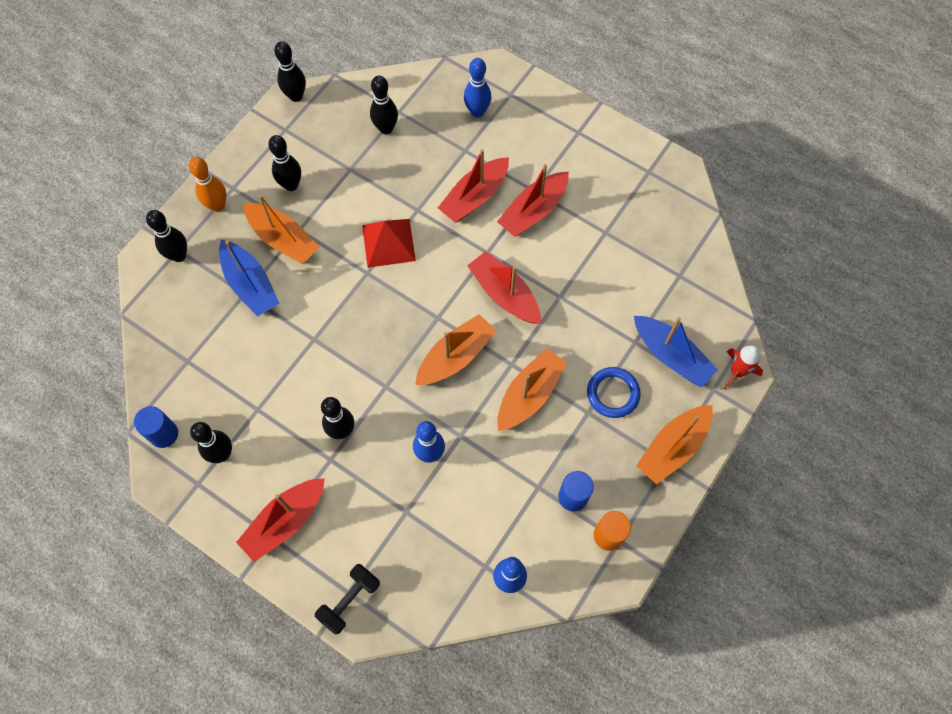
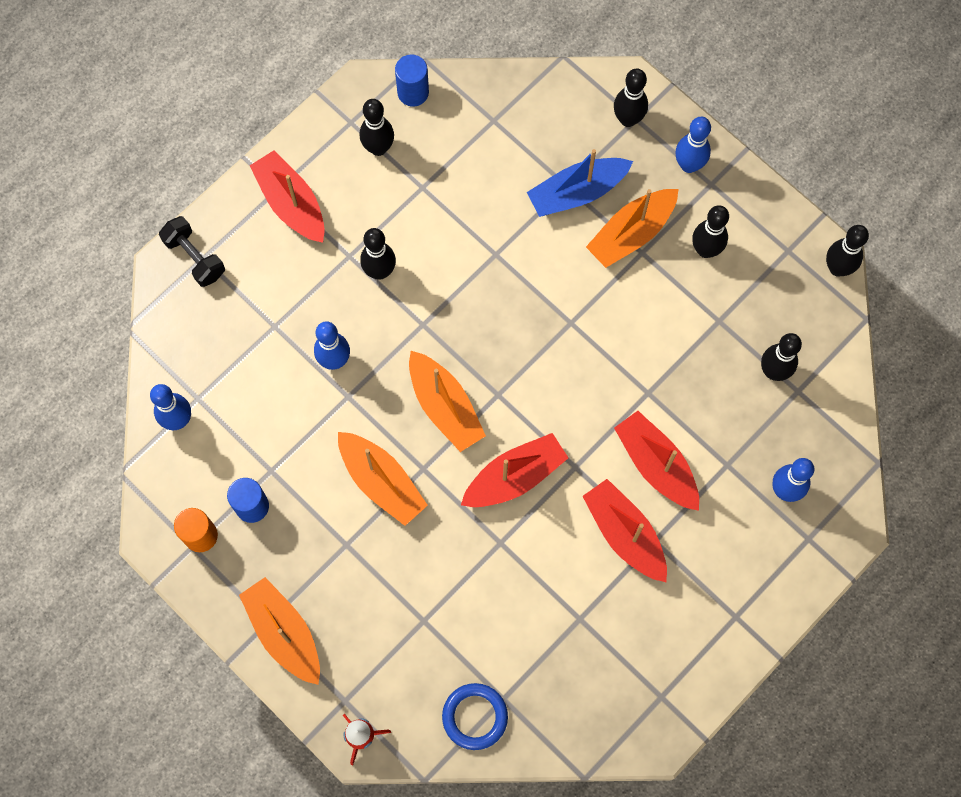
camera: 100 degrees right, 5 degrees up
(217, 205) = (689, 165): orange bowling pin -> blue bowling pin
(388, 243) = (607, 352): red pyramid -> none
(613, 393) = (363, 578): blue ring -> blue ring (475, 717)
(671, 356) = (398, 660): blue boat -> none

